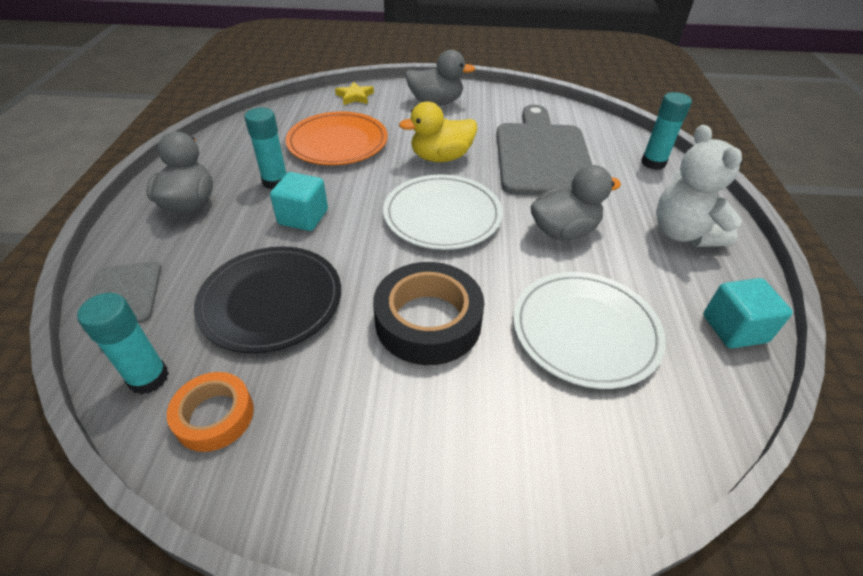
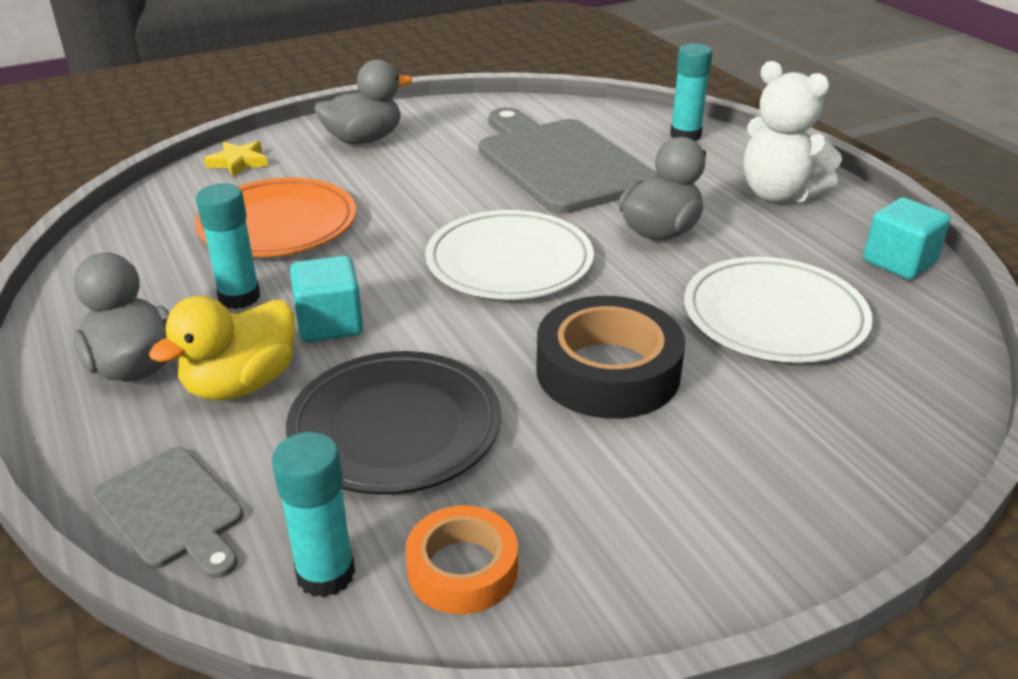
camera: 30 degrees left, 10 degrees down
(441, 157) = (439, 200): yellow duck -> yellow duck (241, 384)

